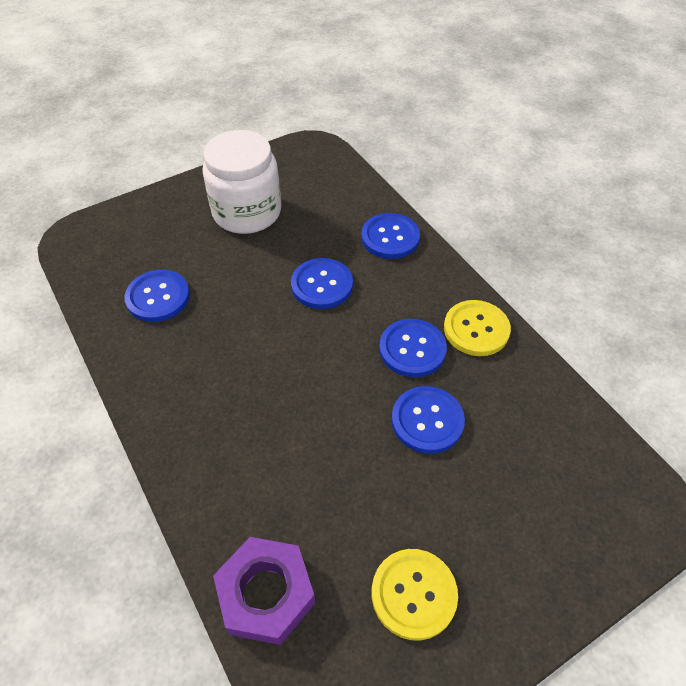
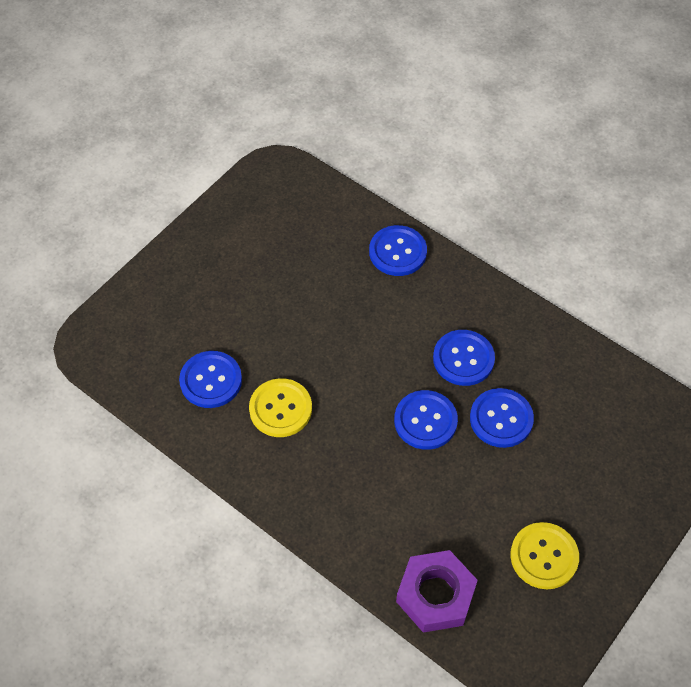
camera: 20 degrees left, 5 degrees up
(247, 212) = (247, 264): white jar -> none
(322, 285) = (357, 321): blue button -> blue button (425, 421)
(476, 329) = (510, 323): yellow button -> yellow button (280, 409)

